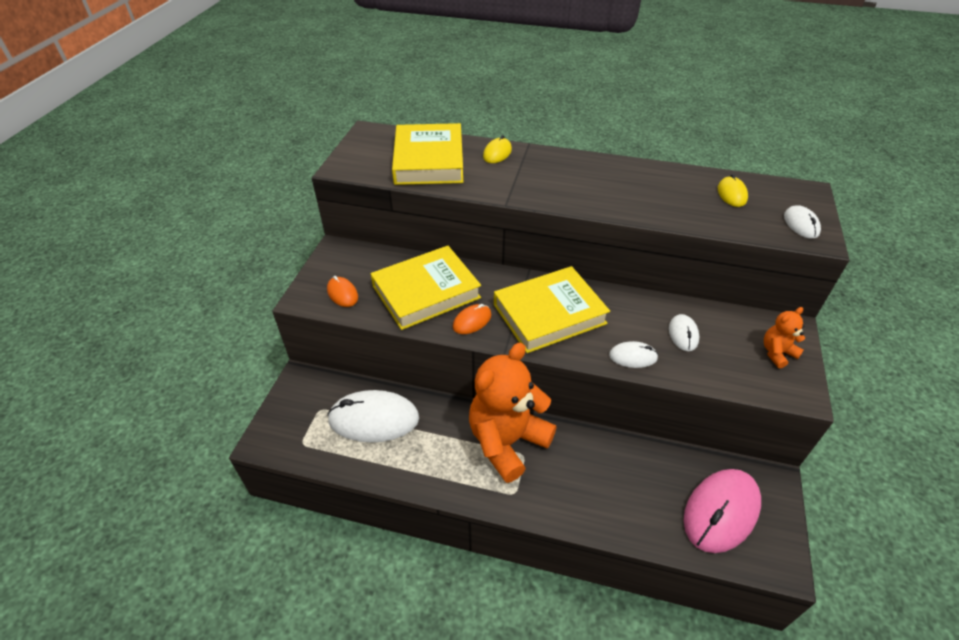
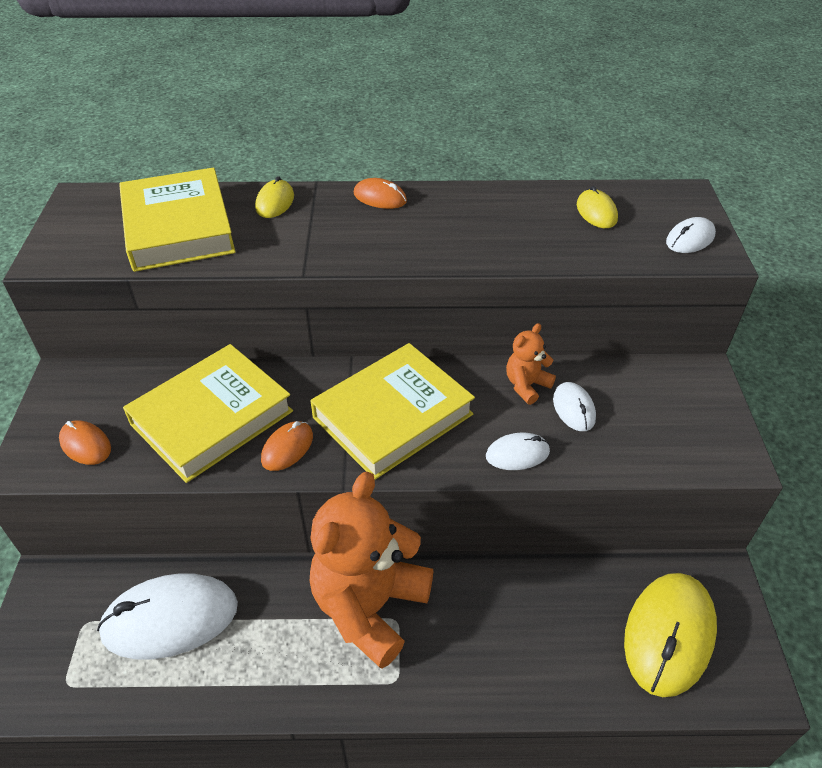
camera: 15 degrees left, 0 degrees up
(571, 160) = (380, 197): none -> orange mouse
(721, 511) = (669, 635): pink mouse -> yellow mouse
(777, 353) = (694, 410): orange teddy bear -> orange teddy bear (526, 385)
(801, 224) = (690, 239): white mouse -> white mouse turned 75 degrees clockwise

